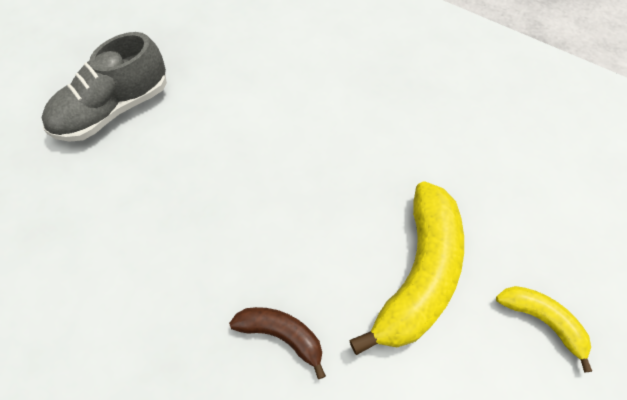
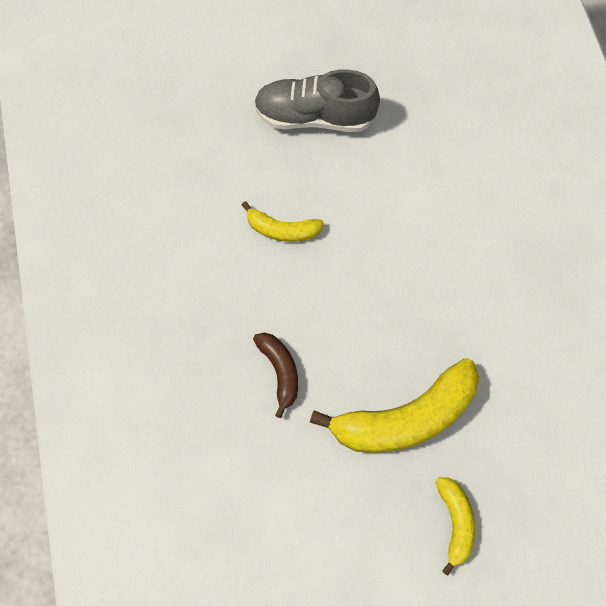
camera: 45 degrees right, 5 degrees up
(167, 215) = (282, 230): none -> yellow banana

